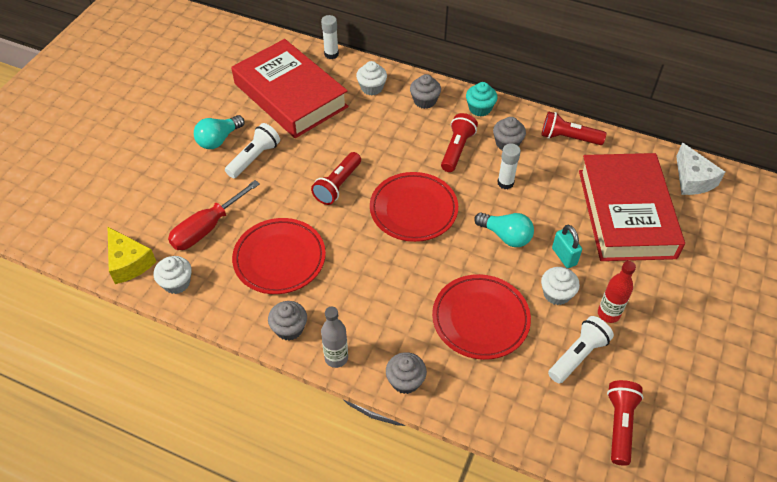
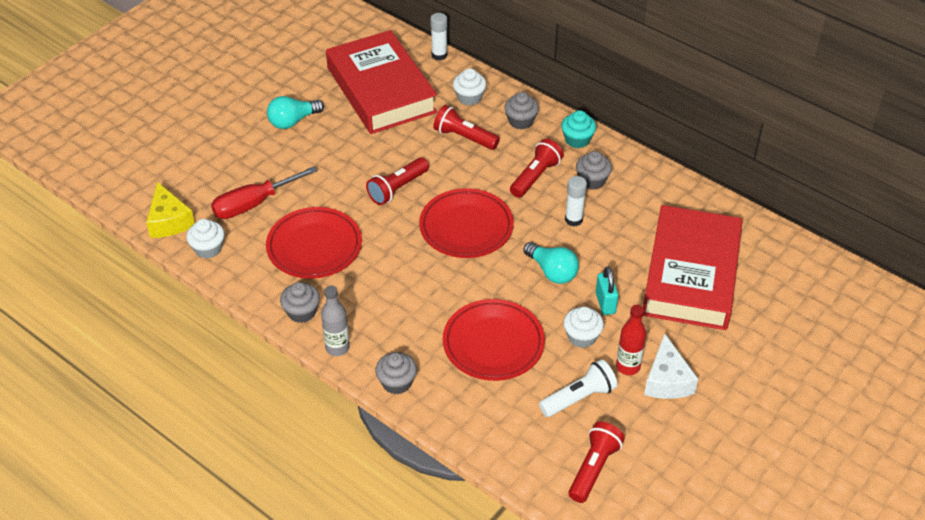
camera: 15 degrees right, 5 degrees down
(254, 158) = (322, 146): white flashlight -> none
(568, 138) = (662, 188): red flashlight -> red flashlight (464, 137)
(692, 179) = (781, 256): white cheese -> white cheese (667, 380)

